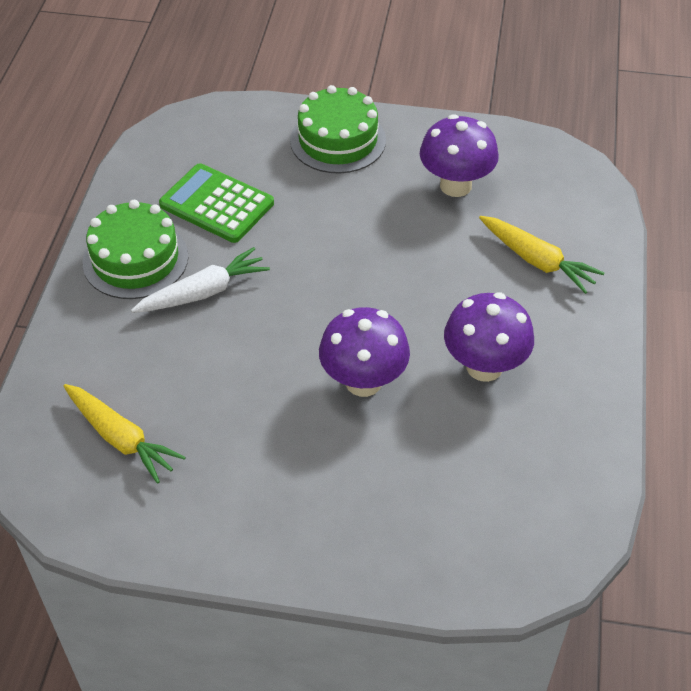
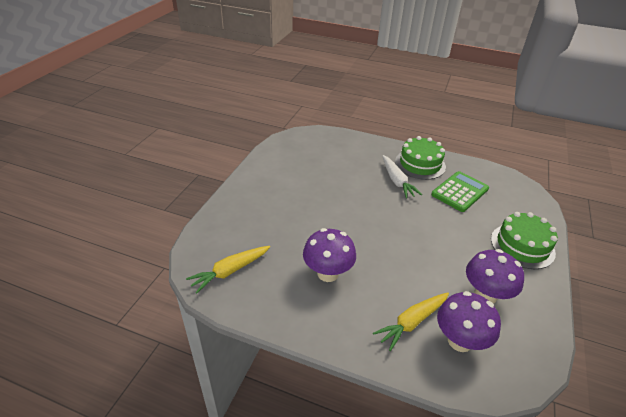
camera: 100 degrees right, 10 degrees down
(121, 438) = (318, 152): yellow carrot -> yellow carrot (230, 271)
(363, 381) = (329, 224): purple mushroom -> purple mushroom (460, 341)

